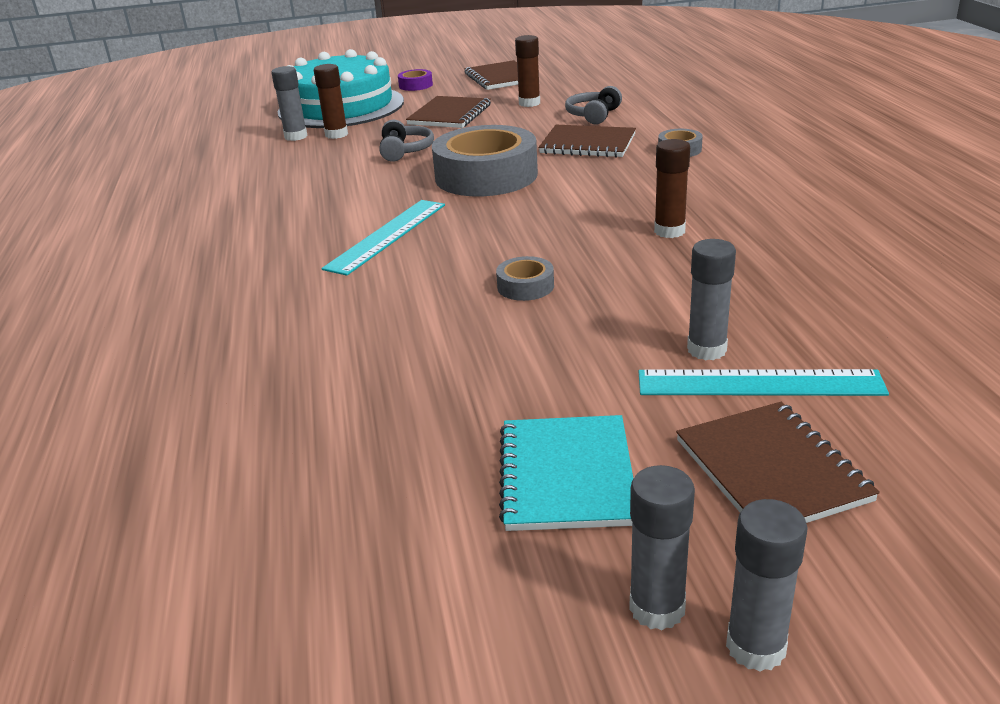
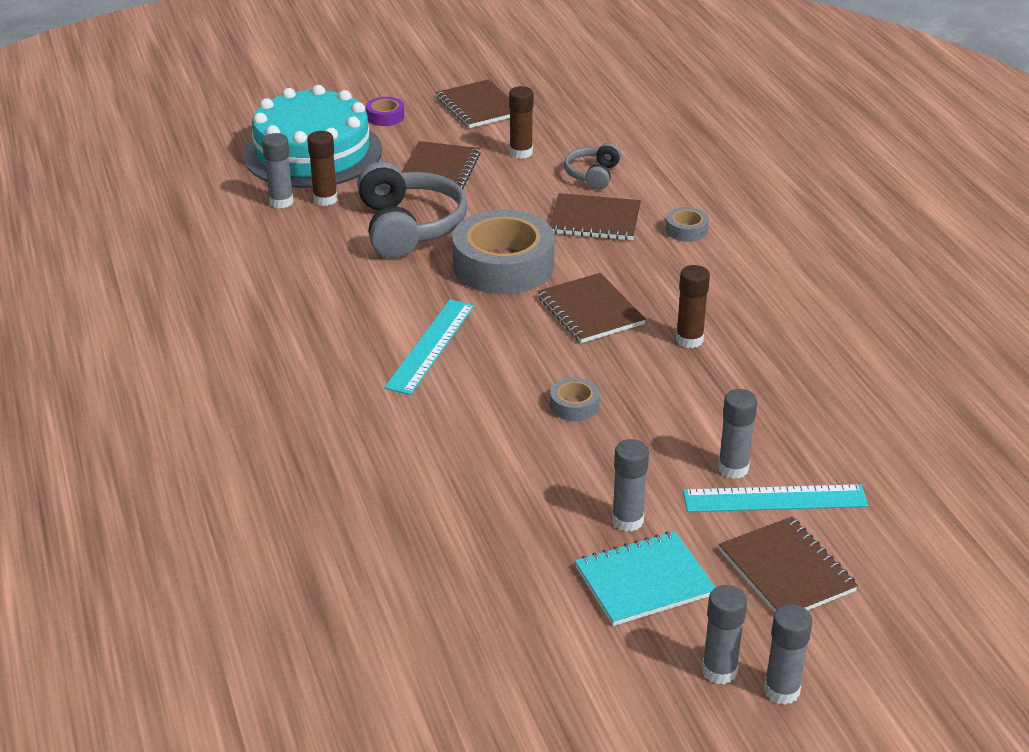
camera: 10 degrees left, 5 degrees up
(405, 151) = (409, 227): grey headphones -> grey headphones, size x1.89
(560, 402) = (627, 520): none -> grey glue stick
(565, 208) = (590, 311): none -> brown notebook
(567, 475) = (644, 581): turquoise notebook -> turquoise notebook turned 75 degrees clockwise

